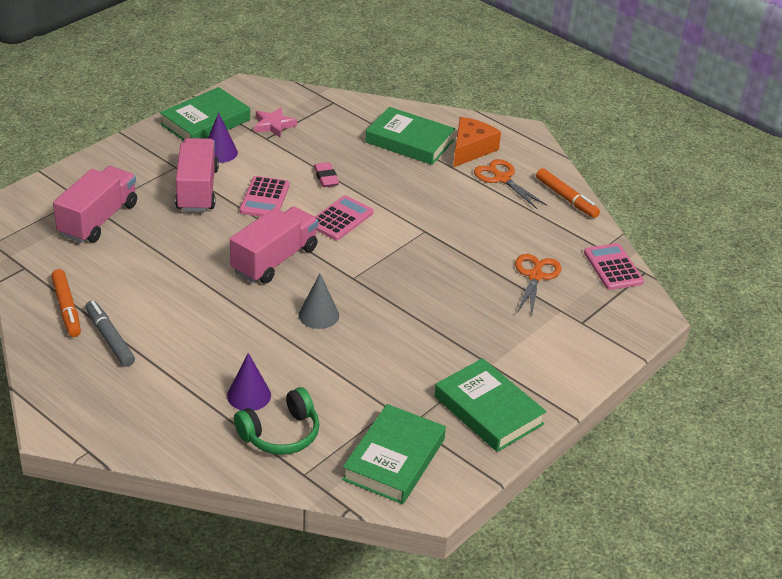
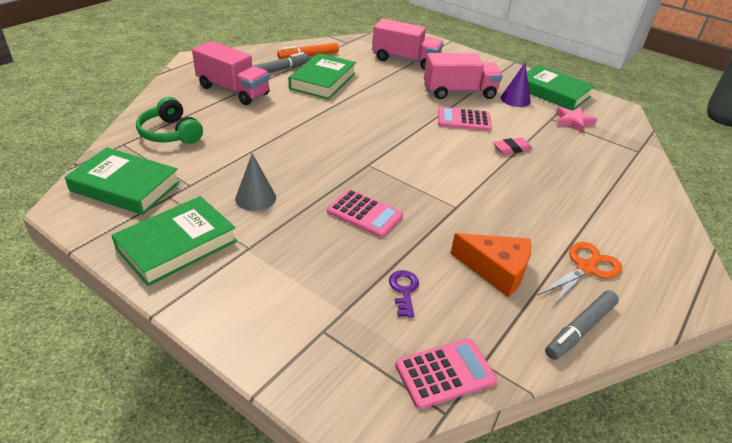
camera: 85 degrees right, 0 degrees up
(249, 395) = (216, 119): purple cone -> none
(274, 260) = (381, 126): pink truck -> pink truck (233, 90)
(318, 315) = (313, 148): grey cone -> grey cone (255, 198)
(340, 219) = (453, 157): pink calculator -> pink calculator (364, 214)
(409, 141) = (608, 198): green book -> green book (323, 81)
(471, 149) = (627, 243): orange cheese -> orange cheese (496, 270)
(535, 276) = (404, 290): orange scissors -> purple key
(566, 198) = (580, 329): orange marker -> grey marker

